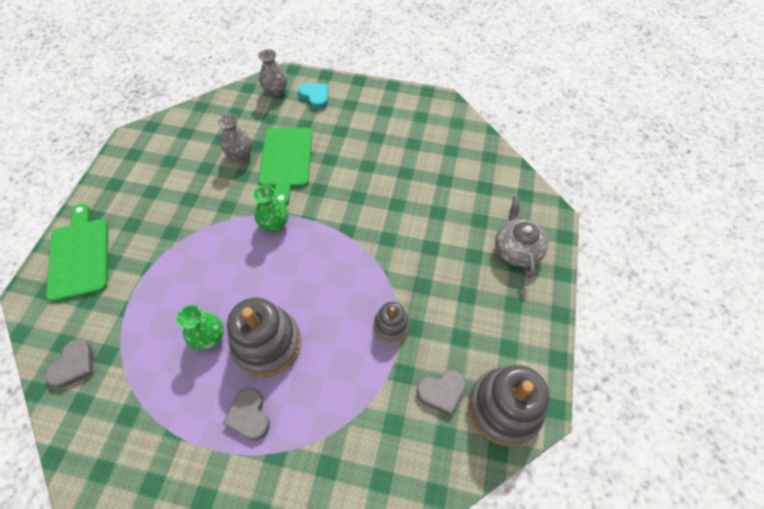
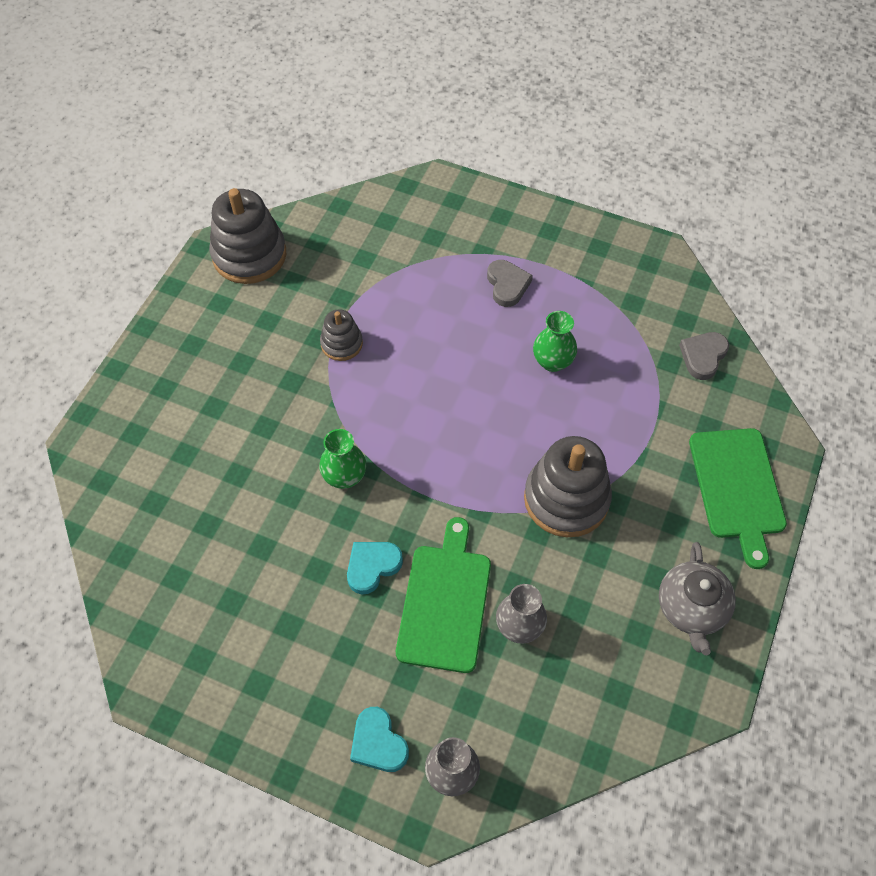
camera: 170 degrees left, 0 degrees up
(267, 343) = (486, 346): grey stacking toy -> grey stacking toy (566, 499)
(275, 224) = (469, 492): green vase -> green vase (344, 476)
(333, 172) = (372, 566): none -> turquoise heart
(441, 392) = (307, 276): grey heart -> none
(516, 249) = (155, 406): grey teapot -> grey teapot (691, 608)

